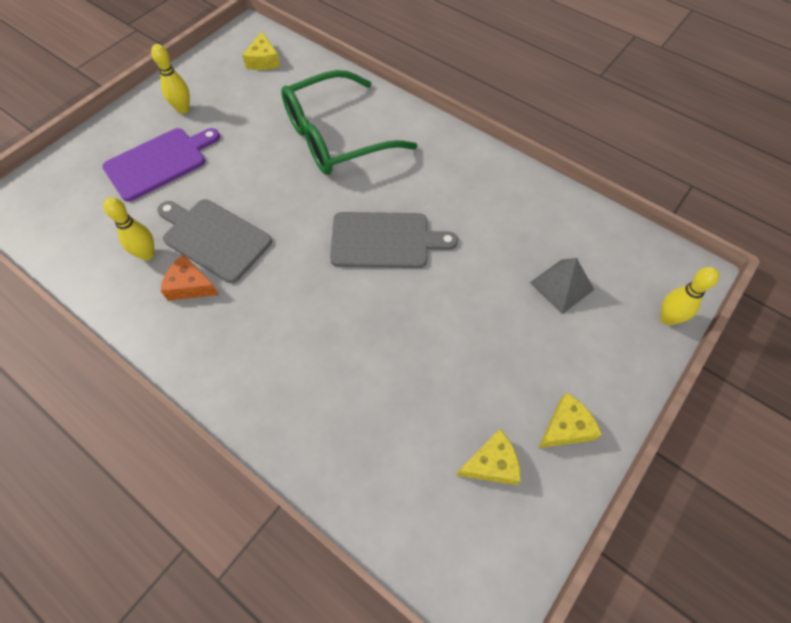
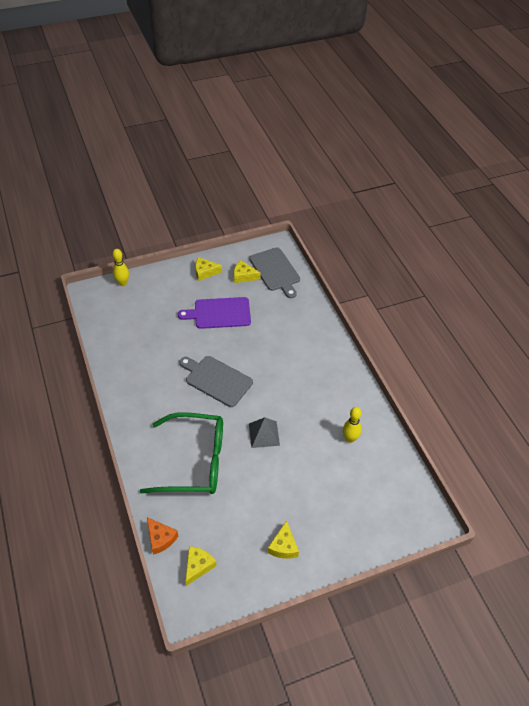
camera: 150 degrees left, 10 degrees down
(159, 162) = (319, 504): purple cutting board -> purple cutting board (219, 313)
(183, 109) = (283, 546): yellow bowling pin -> yellow cheese
(190, 285) = (333, 408): orange cheese -> orange cheese (160, 538)
(214, 238) = (308, 429): grey cutting board -> grey cutting board (275, 271)
(561, 286) = (152, 316): grey pyramid -> grey pyramid (264, 434)

